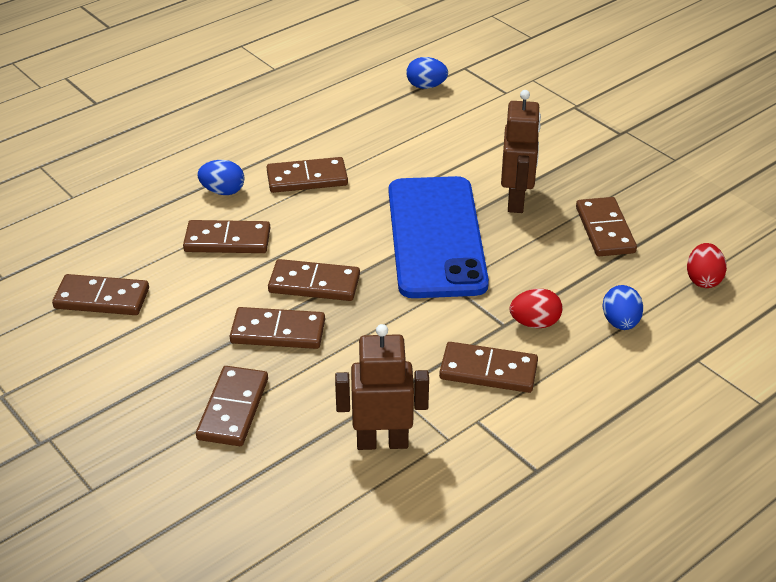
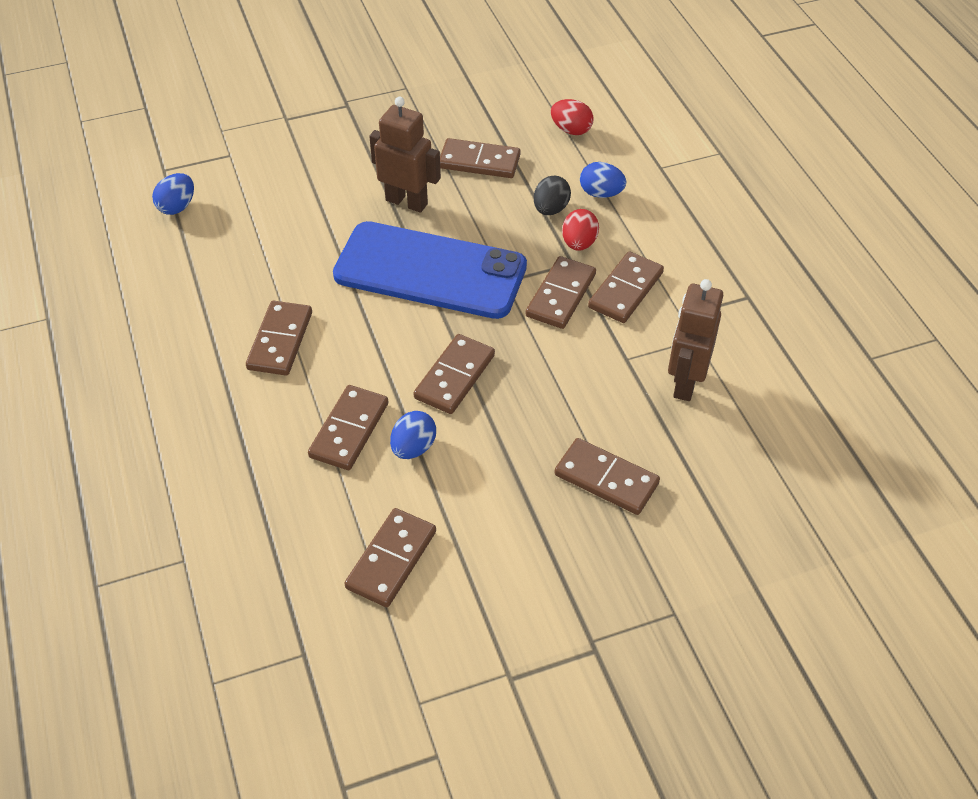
camera: 70 degrees left, 10 degrees up
(223, 191) = (260, 416): blue egg -> blue egg (413, 448)
(278, 331) = (512, 421): brown domino -> brown domino (560, 295)
(571, 292) = (550, 209): none -> black egg

